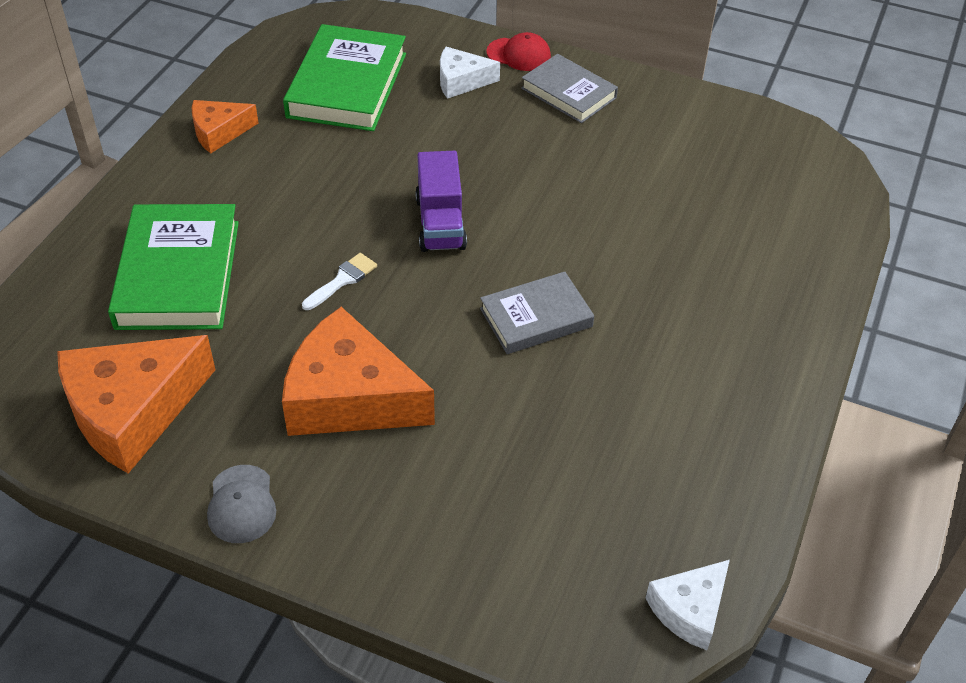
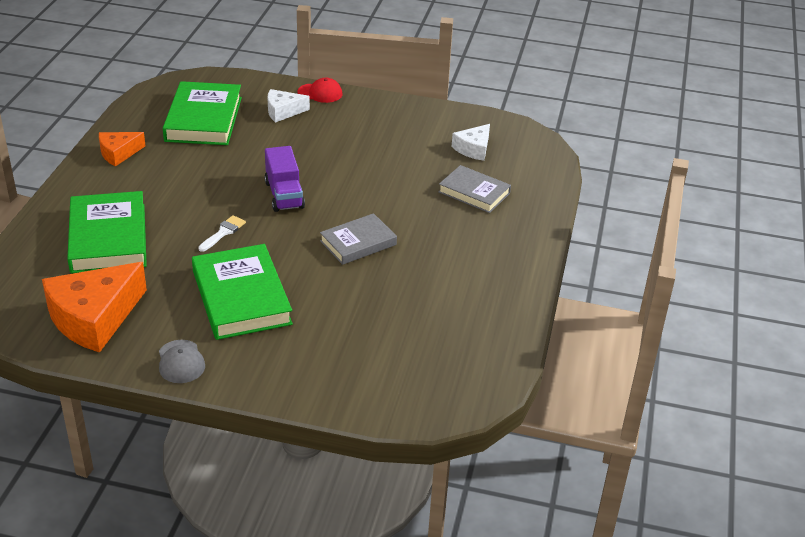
camera: 10 degrees left, 10 degrees down
(349, 397) = (241, 297): orange cheese -> green book
(568, 93) = (358, 113): grey book -> grey book (474, 193)
(689, 610) = (482, 389): white cheese -> white cheese (473, 149)

